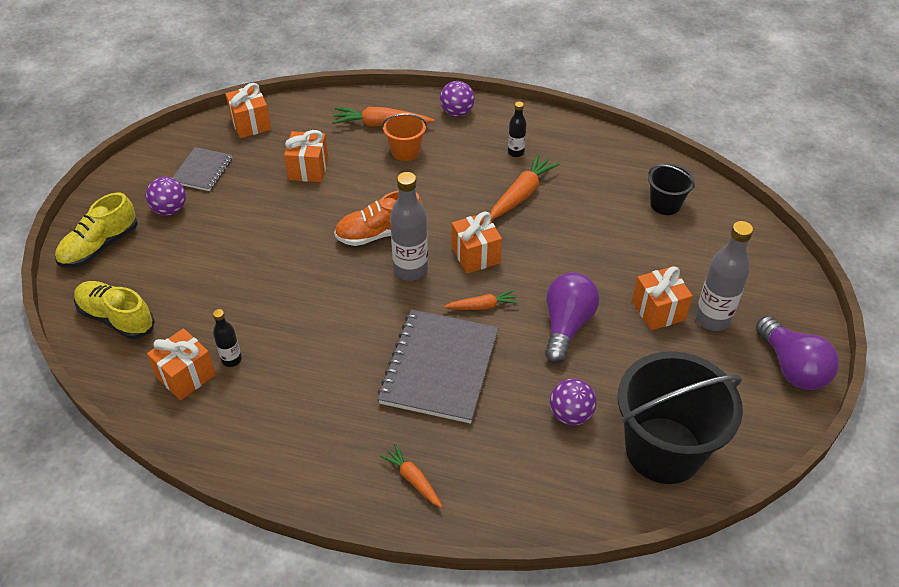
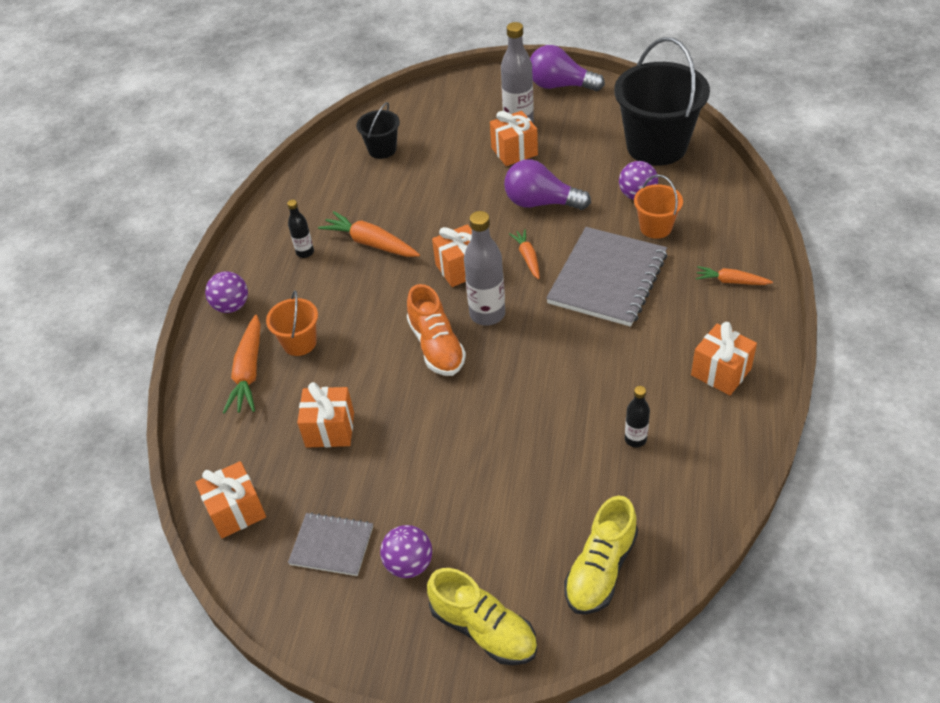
camera: 90 degrees left, 0 degrees up
(186, 376) = (666, 475): orange gift -> orange gift (721, 372)
(413, 479) = (731, 281): orange carrot -> orange carrot turned 60 degrees clockwise
(439, 367) = (607, 279): grey notebook -> grey notebook turned 75 degrees counterclockwise
(512, 423) = (655, 227): none -> orange bucket
(792, 367) = (560, 86): purple light bulb -> purple light bulb turned 135 degrees counterclockwise

